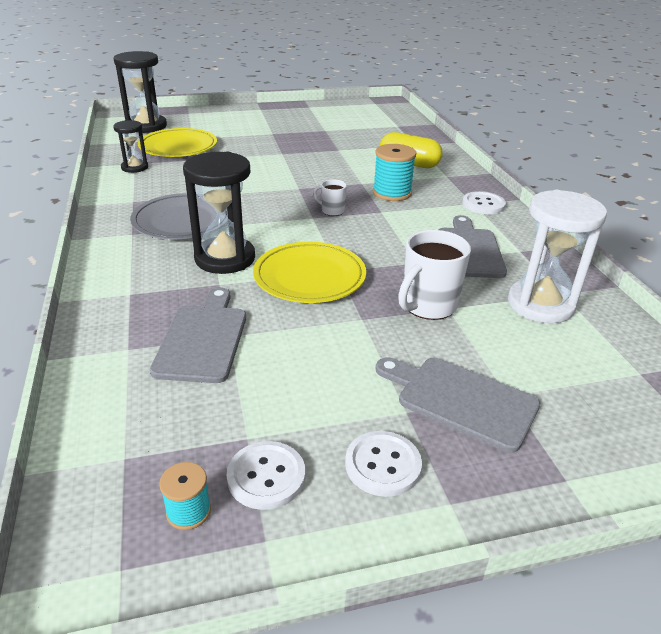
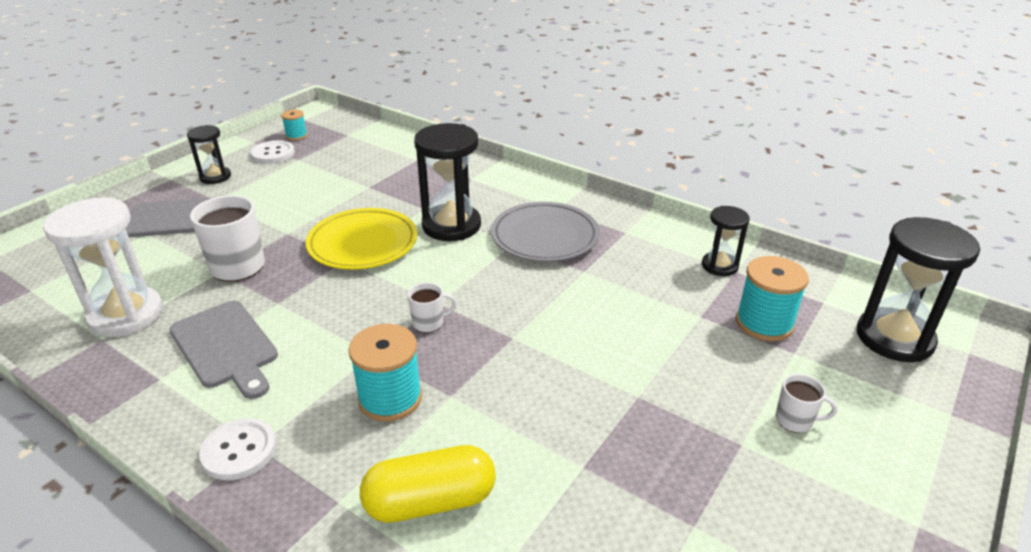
camera: 140 degrees right, 0 degrees up
(178, 147) = (764, 323): yellow plate -> turquoise spool
(203, 339) = (382, 179): grey cutting board -> none
(241, 129) = (795, 420): none -> white mug
(383, 465) = (215, 177): white button -> black hourglass

